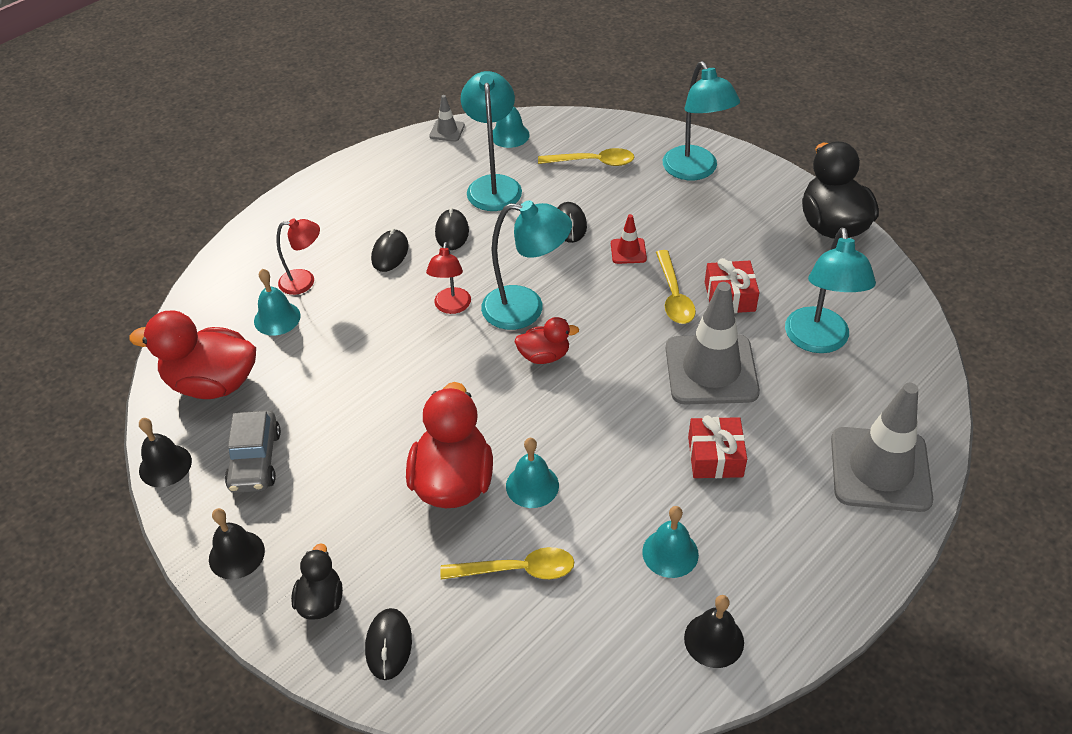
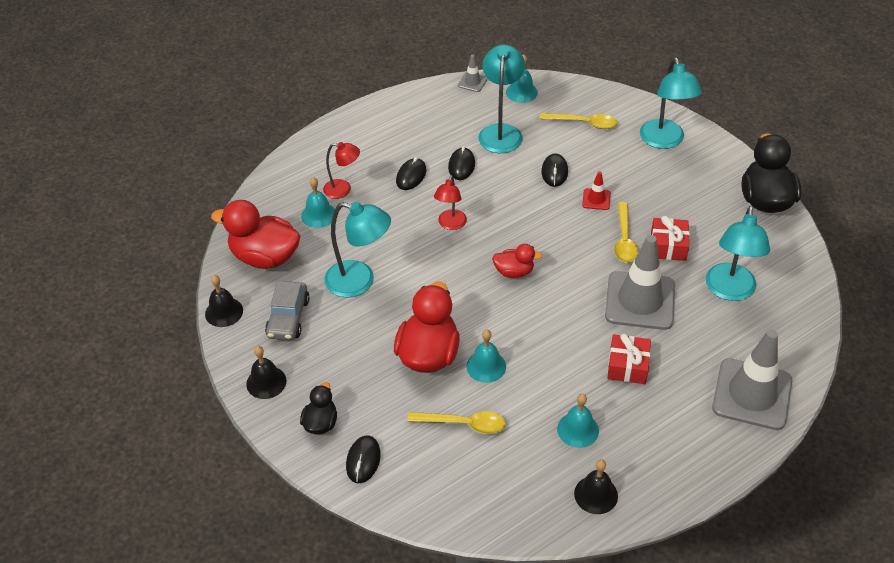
camera: 10 degrees right, 0 degrees up
(526, 309) = (507, 234): turquoise lamp -> turquoise lamp (359, 281)

